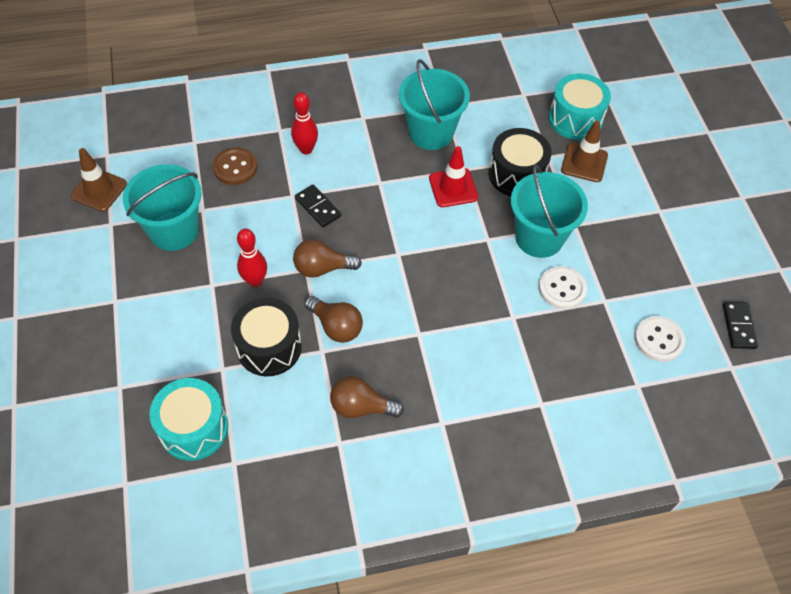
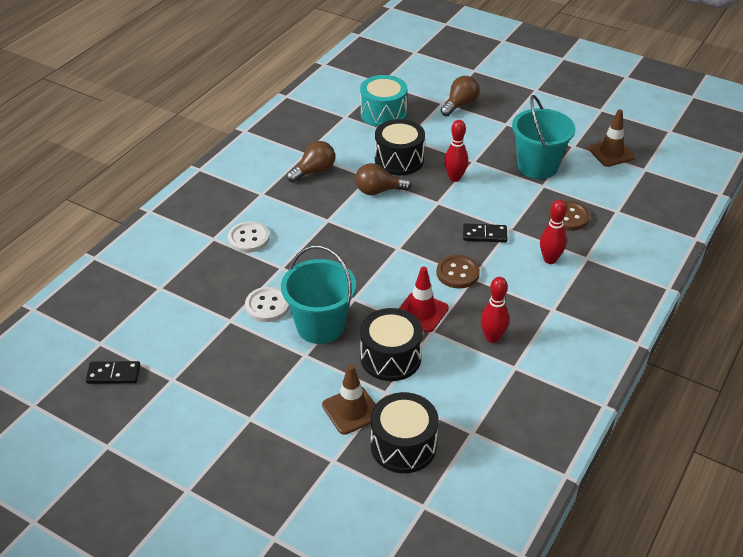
camera: 135 degrees right, 15 degrees down
(322, 268) = (429, 209): brown light bulb -> brown light bulb (460, 105)
(385, 194) = (457, 273): none -> brown button
(431, 133) = (492, 338): turquoise bucket -> red bowling pin
(575, 119) = (403, 445): turquoise drum -> black drum
(658, 340) = (168, 323): white button -> white button (248, 238)
(738, 326) = (113, 374): black domino -> black domino turned 45 degrees counterclockwise

